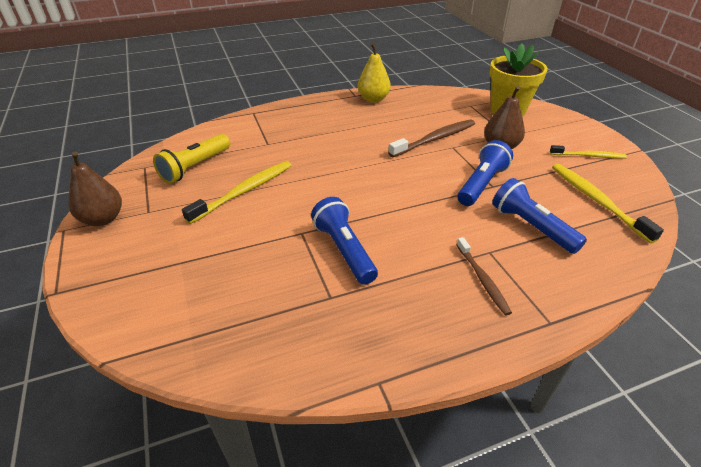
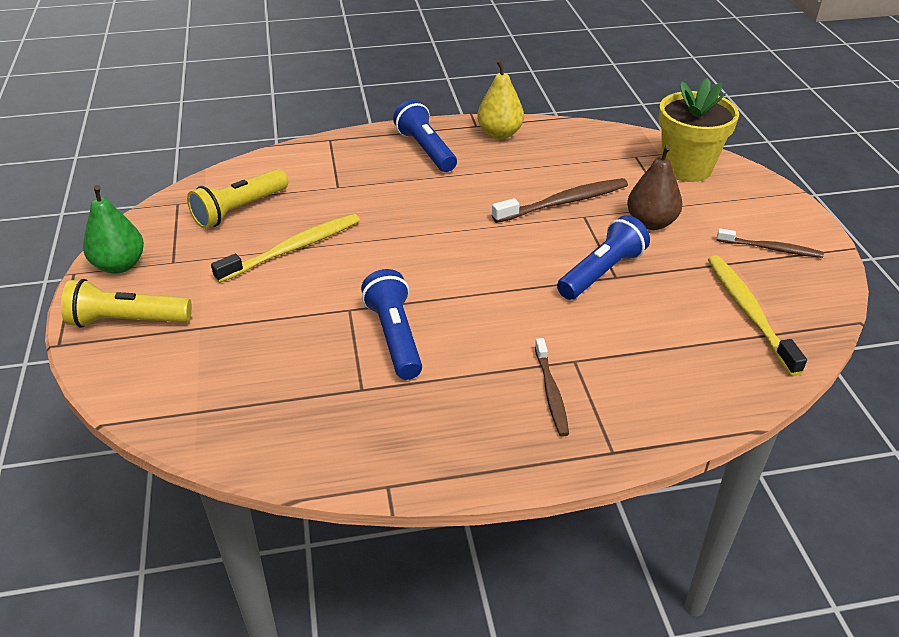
camera: 10 degrees right, 0 degrees up
(103, 219) = (119, 265): brown pear -> green pear
(116, 264) = (127, 321): none -> yellow flashlight
(531, 227) = (643, 336): blue flashlight -> blue flashlight (426, 150)
(588, 156) = (771, 249): yellow toothbrush -> brown toothbrush

